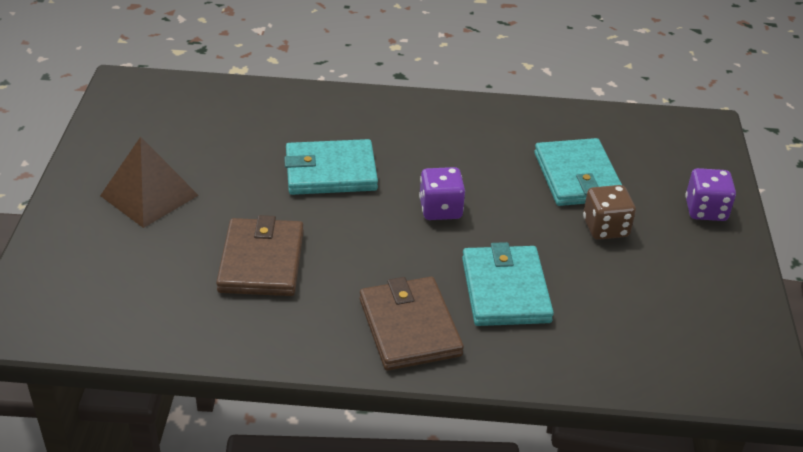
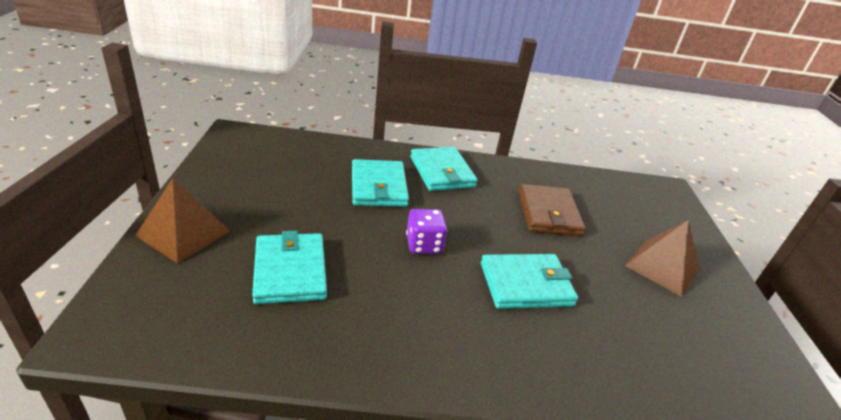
camera: 175 degrees right, 5 degrees down
(409, 327) = (442, 172): brown wallet -> turquoise wallet
(605, 228) = (286, 223): brown dice -> none
(705, 210) = (183, 233): purple dice -> brown pyramid

